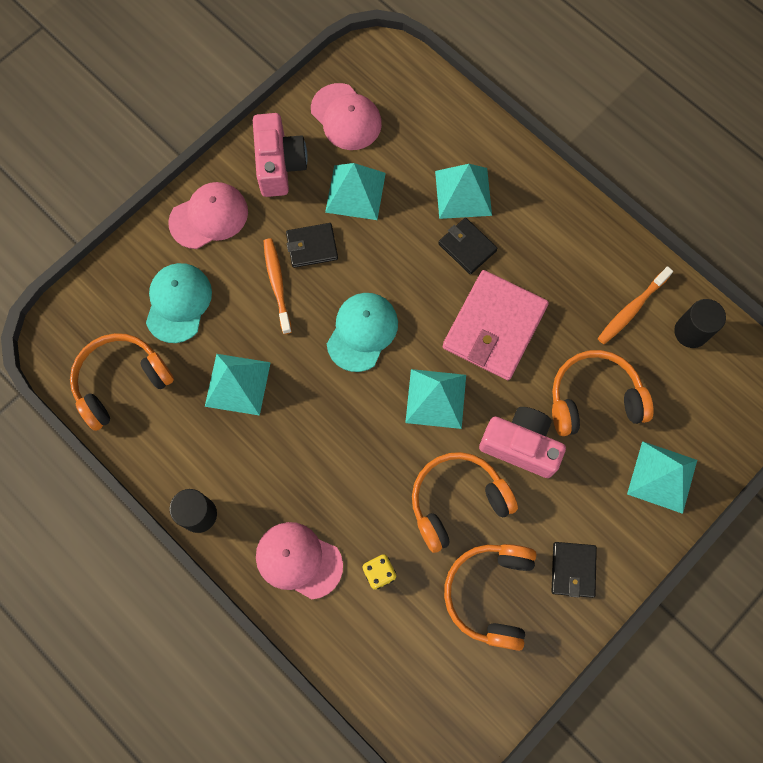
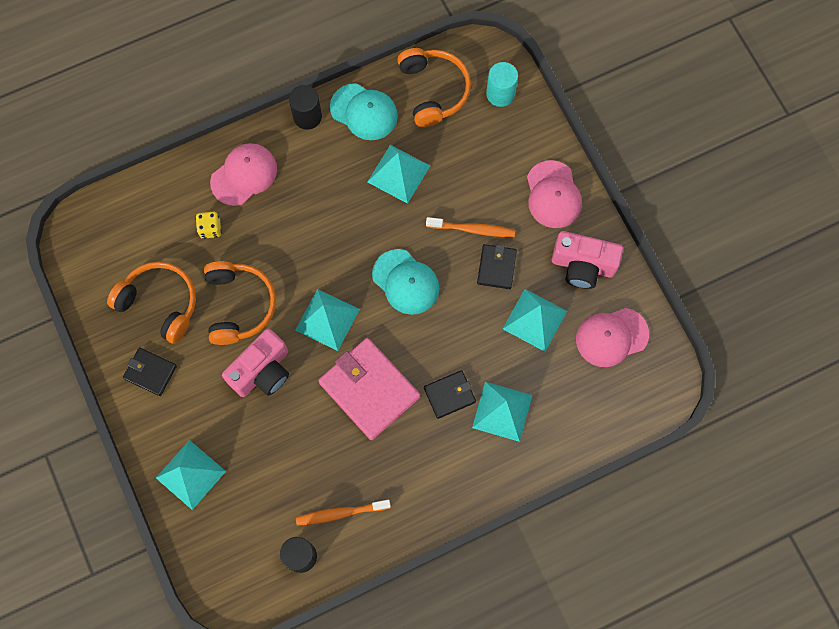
camera: 110 degrees right, 0 degrees up
(103, 308) = (500, 94): none -> turquoise cylinder
(178, 303) = (484, 150): turquoise cap -> turquoise cap (364, 112)
(594, 399) = (276, 446): orange headphones -> none
(631, 309) = (340, 513): orange toothbrush -> orange toothbrush turned 75 degrees counterclockwise

